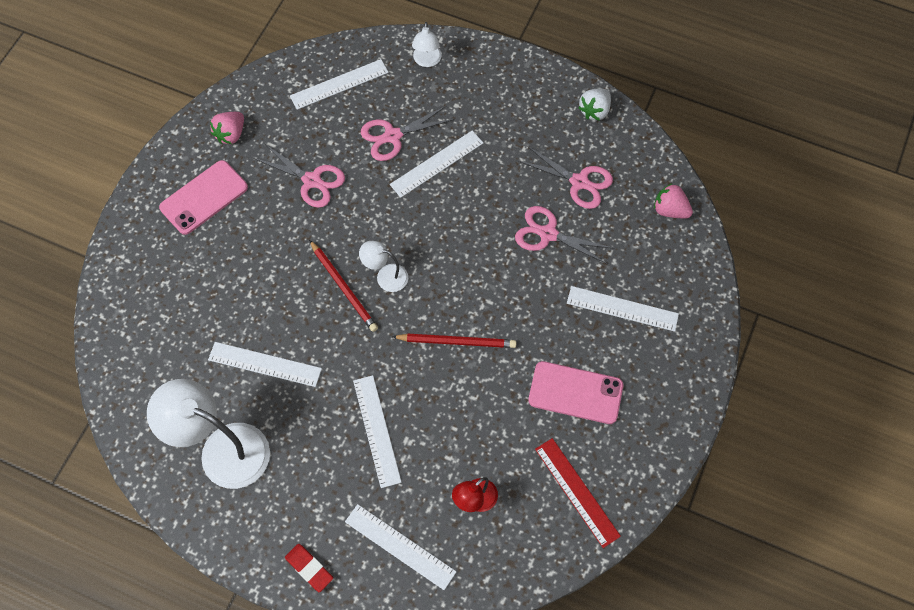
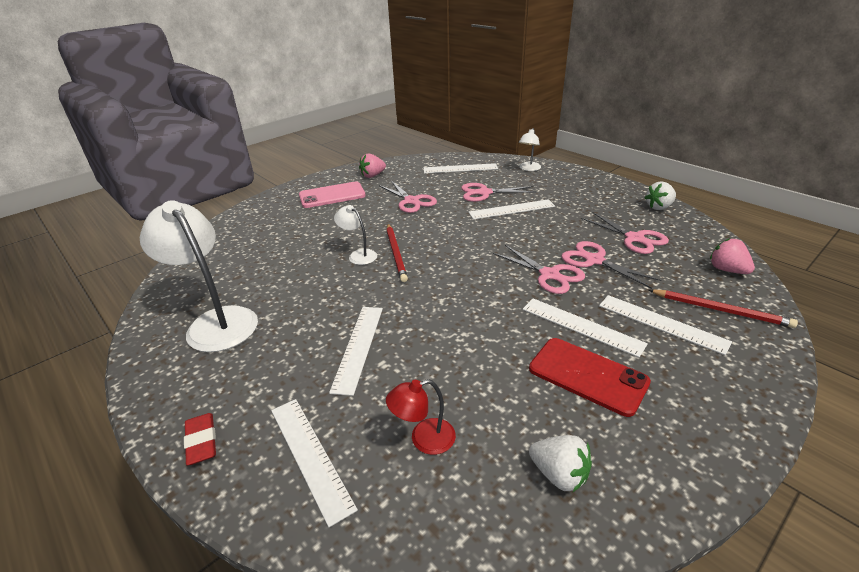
camera: 25 degrees right, 30 degrees down
(265, 364) = (299, 280): white ruler -> white ruler (581, 326)
(385, 276) = (434, 254): white lamp -> white lamp (358, 255)
(457, 341) = (474, 306): red pencil -> red pencil (721, 310)
(511, 272) = (549, 275): none -> pink scissors
(575, 393) = (587, 376): pink phone -> red phone
(577, 492) = (559, 474): red ruler -> white strawberry

